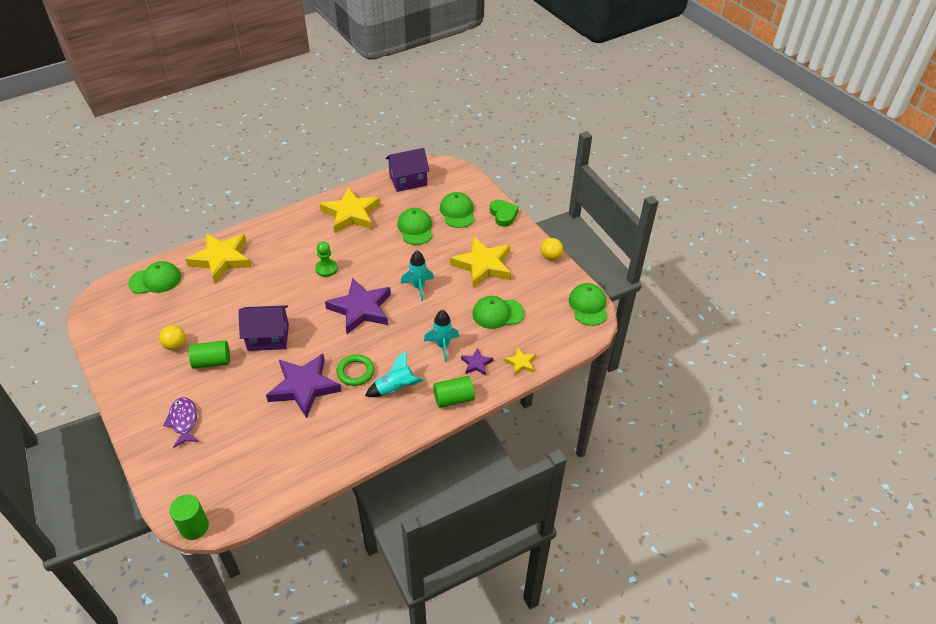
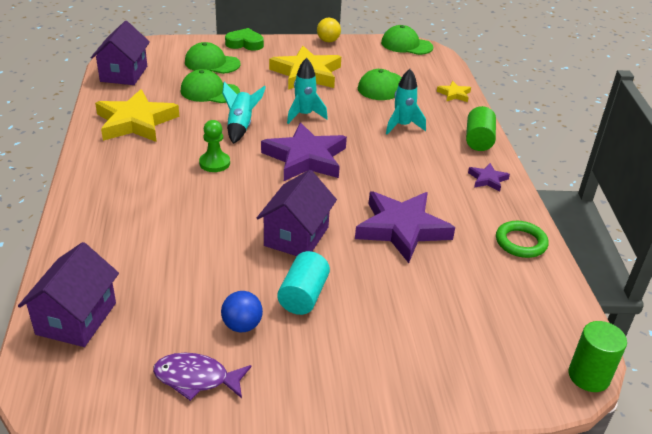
camera: 65 degrees left, 10 degrees down
(155, 280) = (76, 318): green cap -> purple house
(175, 345) = (242, 325): yellow ball -> blue ball
(183, 421) = (398, 348): purple fish -> purple fish (196, 378)
(212, 362) = (303, 296): green cylinder -> turquoise cylinder
(221, 259) = (103, 241): yellow star -> none
(355, 372) = (402, 187): green ring -> green ring (520, 242)
(395, 389) = (444, 169): turquoise rocket -> turquoise rocket (241, 126)
(476, 364) = (440, 115): purple star -> purple star (487, 179)

